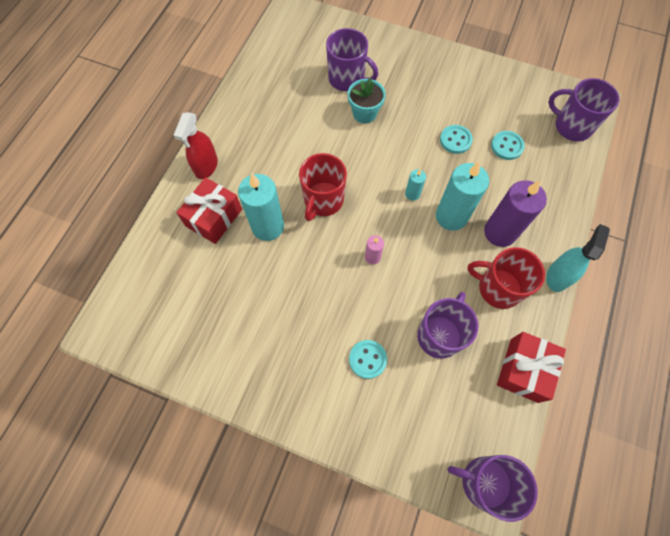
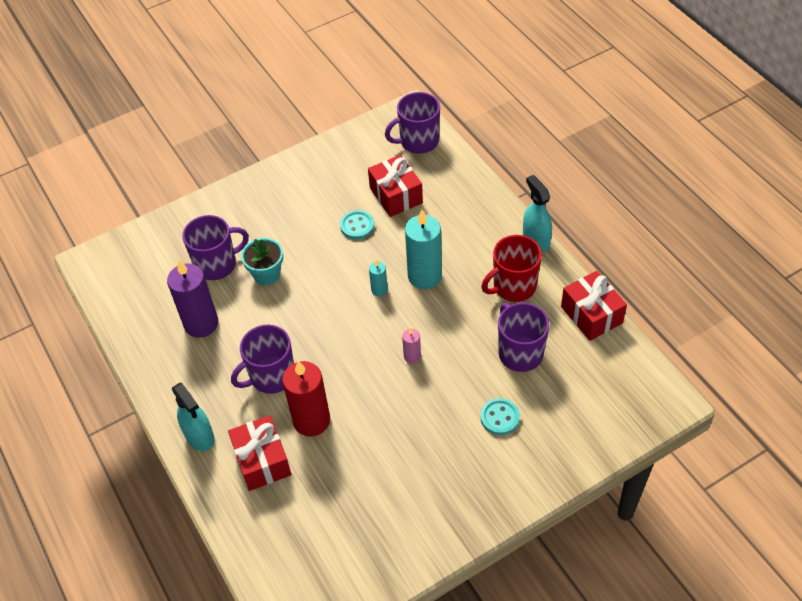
camera: 50 degrees left, 15 degrees down
(206, 166) = (199, 436): red spray bottle -> turquoise spray bottle
(267, 226) = (311, 420): turquoise candle -> red candle
(323, 201) = (325, 361): red mug -> none
(484, 482) = (655, 399): purple mug -> purple mug (271, 376)
(500, 232) = (467, 253): purple candle -> purple candle (201, 324)
(507, 146) = (396, 195): turquoise button -> red gift

